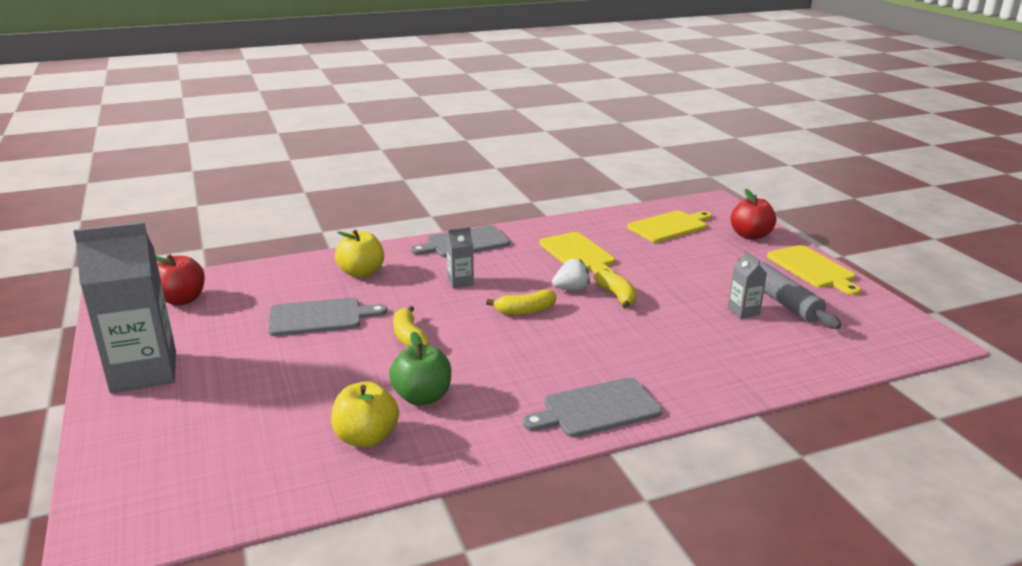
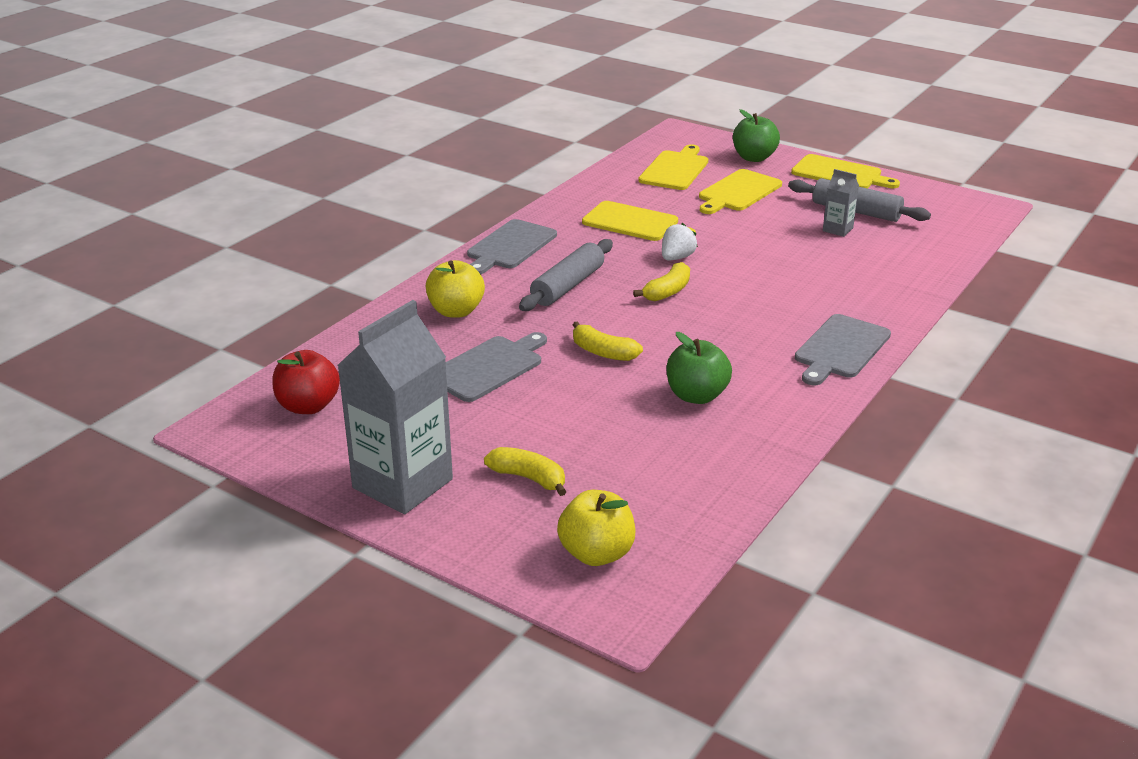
camera: 35 degrees left, 5 degrees up
(366, 438) = (704, 445): yellow apple -> yellow apple (596, 554)
(460, 282) = (568, 286): grey carton -> grey rolling pin
(616, 296) = (723, 251): yellow banana -> yellow banana (528, 478)
(697, 257) = (738, 192): none -> yellow cutting board
(750, 235) = (754, 158): red apple -> green apple

